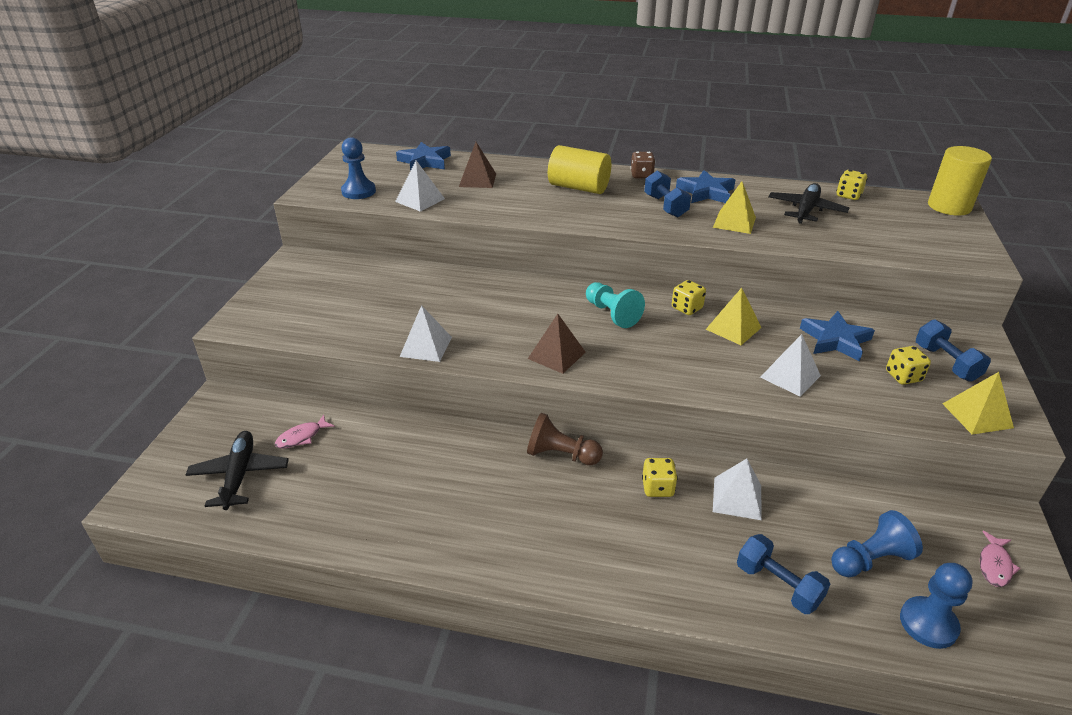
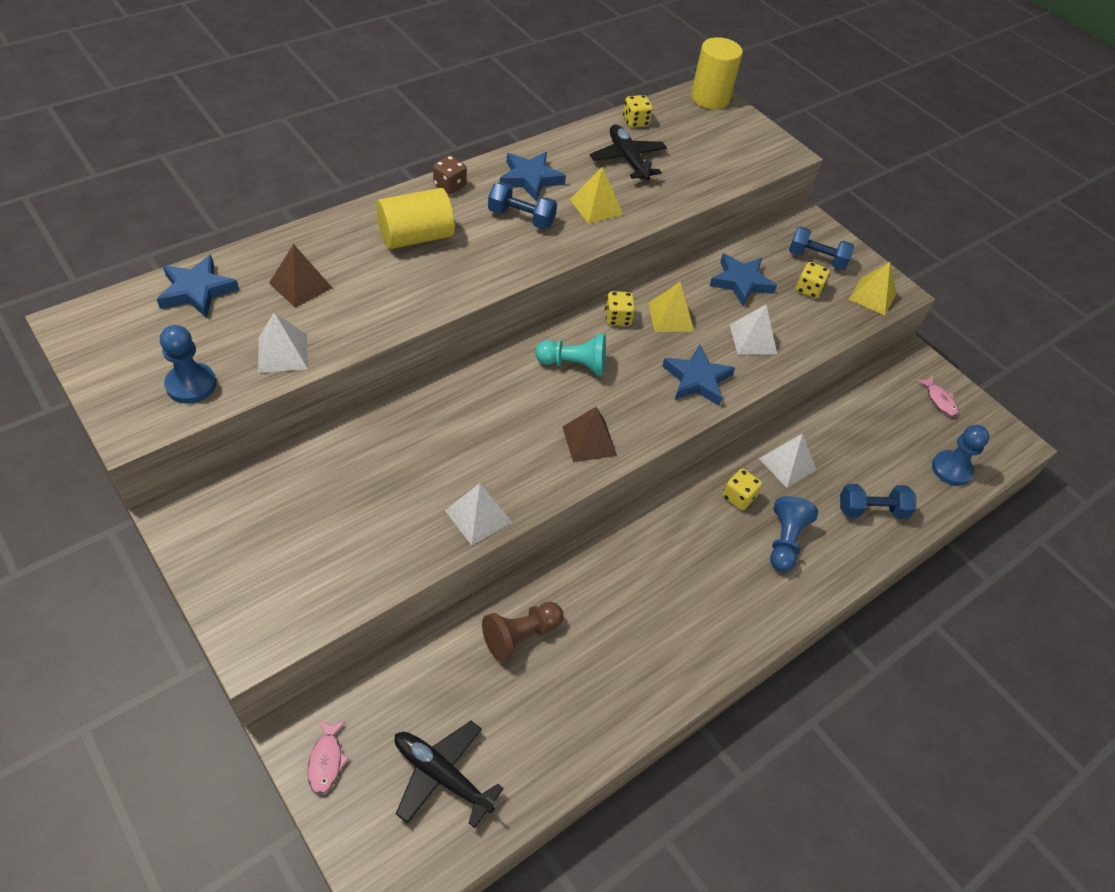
camera: 55 degrees left, 15 degrees up
(301, 437) = (438, 692): pink fish -> pink fish (326, 761)
(561, 455) = (650, 524): brown pawn -> brown pawn (520, 635)
(697, 371) = (697, 379): none -> blue star
(870, 560) = (890, 449): blue pawn -> blue pawn (785, 541)

